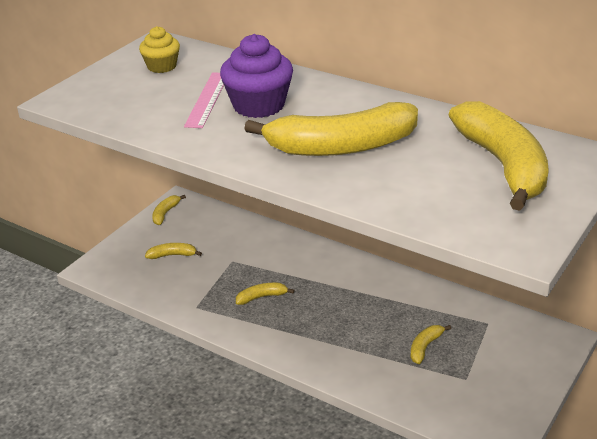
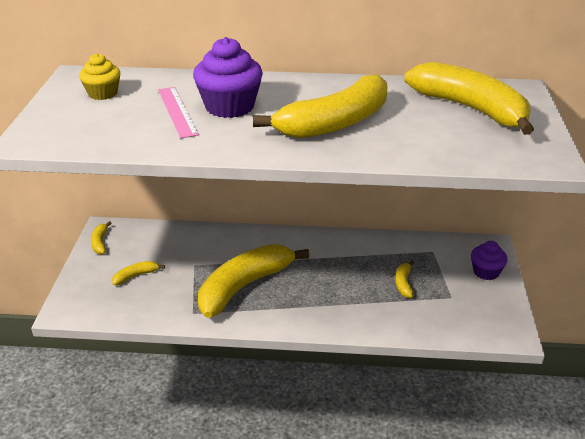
camera: 30 degrees left, 0 degrees up
(261, 297) = (244, 286): yellow banana -> yellow banana, size x2.46
(530, 365) = (486, 272): none -> purple cupcake

